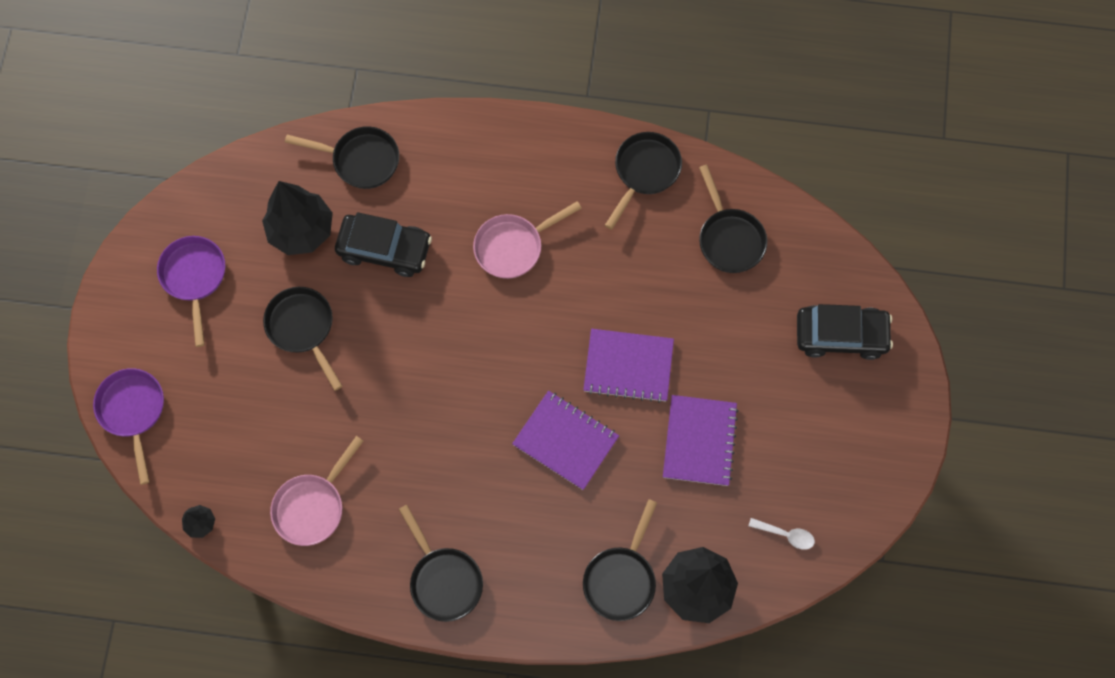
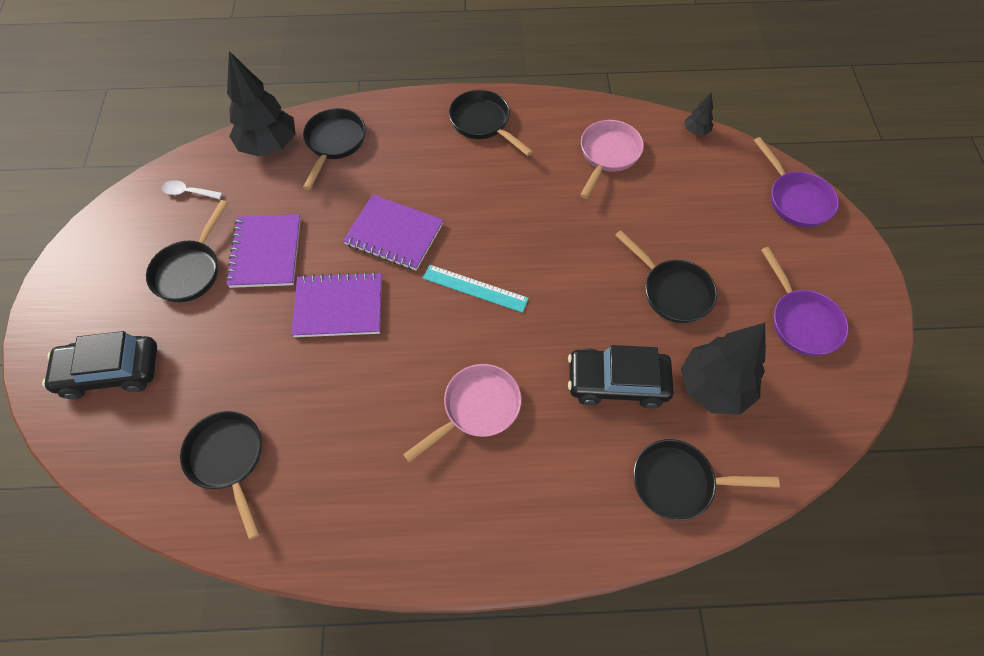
camera: 170 degrees right, 10 degrees down
(493, 364) = (475, 288): none -> turquoise ruler
(644, 172) = (332, 528): black pan -> black pan (190, 270)

